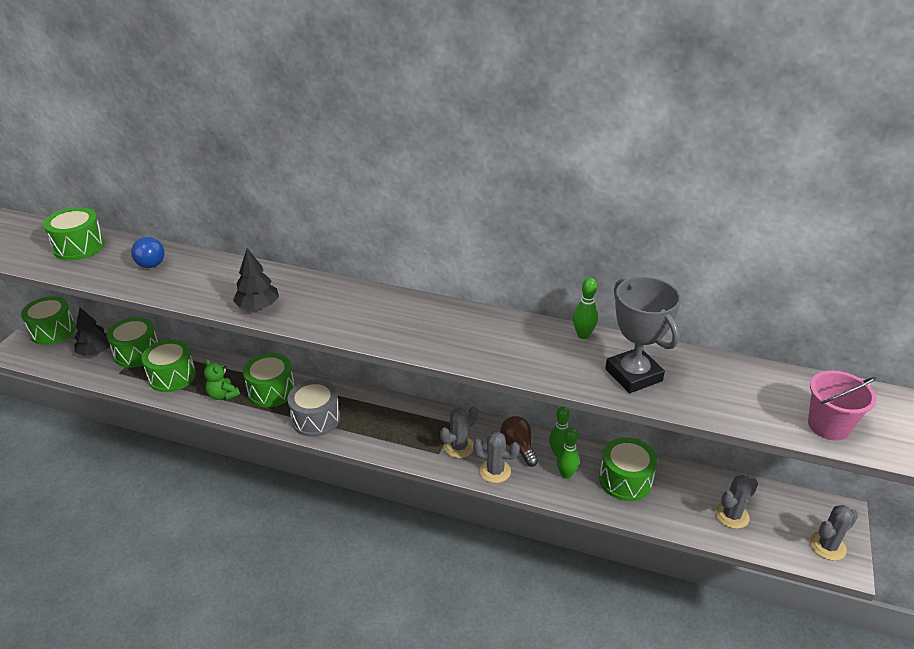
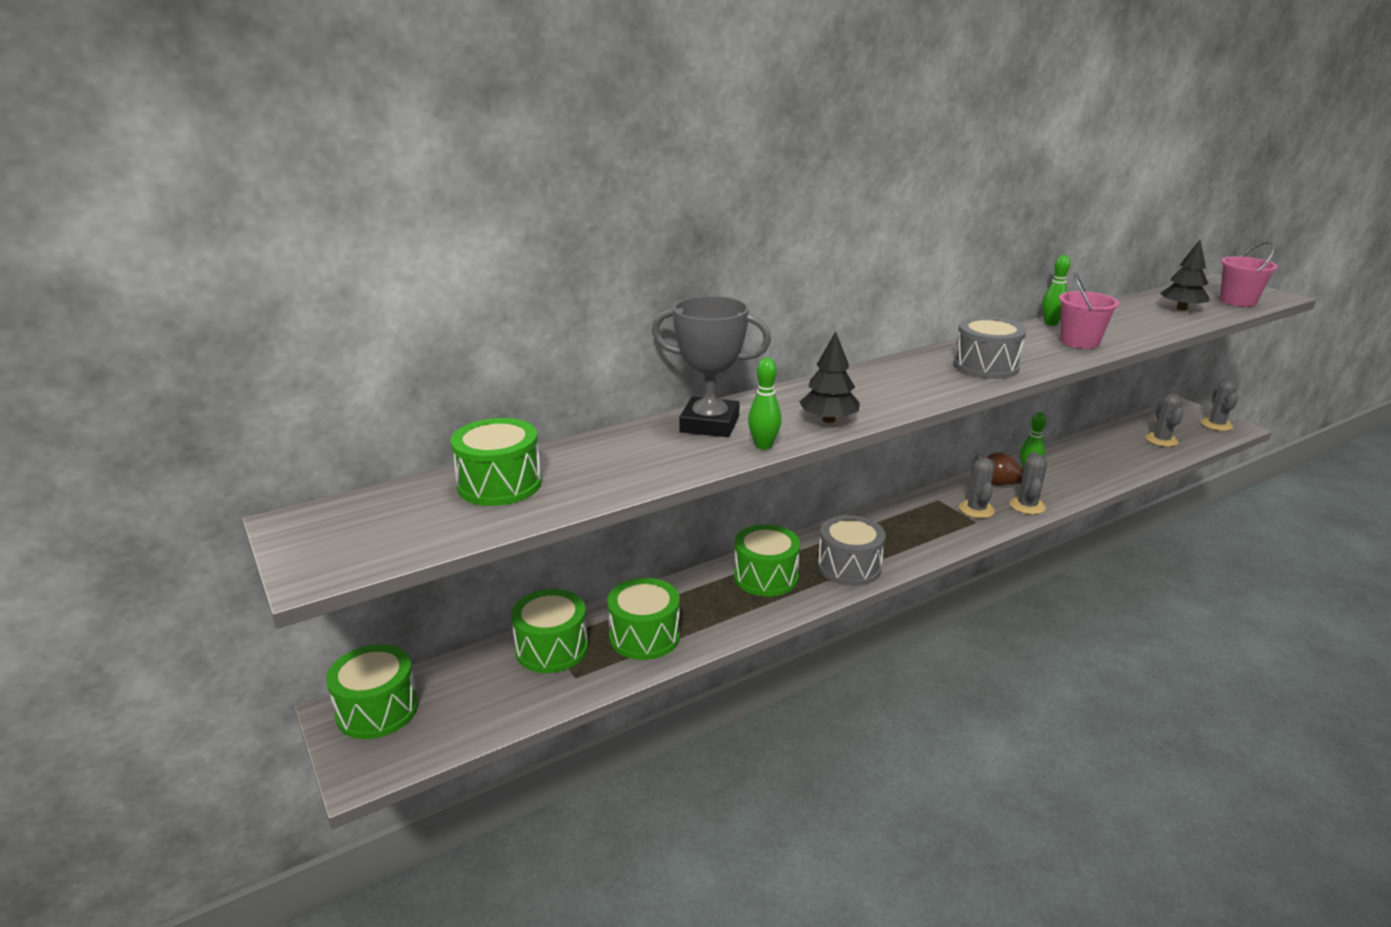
camera: 50 degrees left, 10 degrees down
(96, 352) = (496, 683): black tree -> black tree (1181, 308)
(151, 261) = (627, 449): blue light bulb -> none
(223, 395) = (732, 611): green teddy bear -> none
(432, 334) = (986, 366): none -> grey drum
(495, 471) = (1027, 506): grey cactus -> grey cactus turned 45 degrees counterclockwise
(552, 362) = (1079, 342): none -> pink bucket
(566, 474) = (1060, 478): green bowling pin -> green bowling pin (763, 446)
(625, 480) = (1088, 459): green drum -> none
(633, 375) = (1125, 326): grey trophy -> grey trophy (709, 424)

